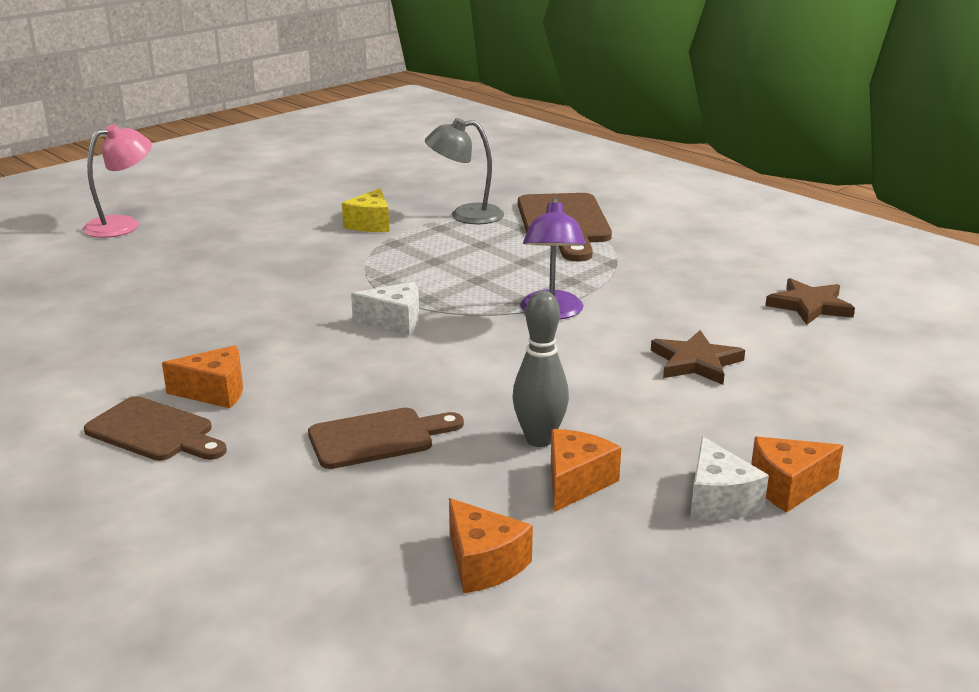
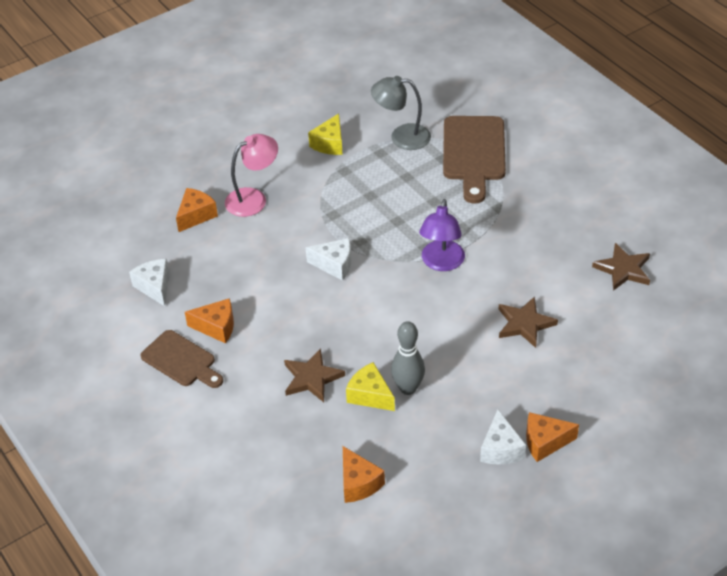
camera: 10 degrees right, 20 degrees up
(116, 356) = (155, 287): none -> white cheese
(122, 225) = (150, 132): pink lamp -> pink lamp (253, 198)
(378, 438) = (312, 378): brown cutting board -> brown star
(478, 451) = (370, 395): none -> yellow cheese
(576, 482) = (422, 426): orange cheese -> orange cheese (196, 215)

